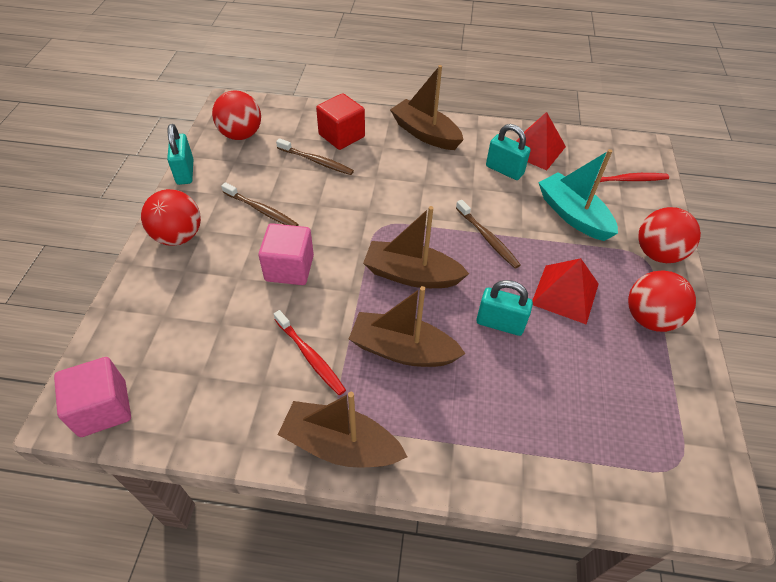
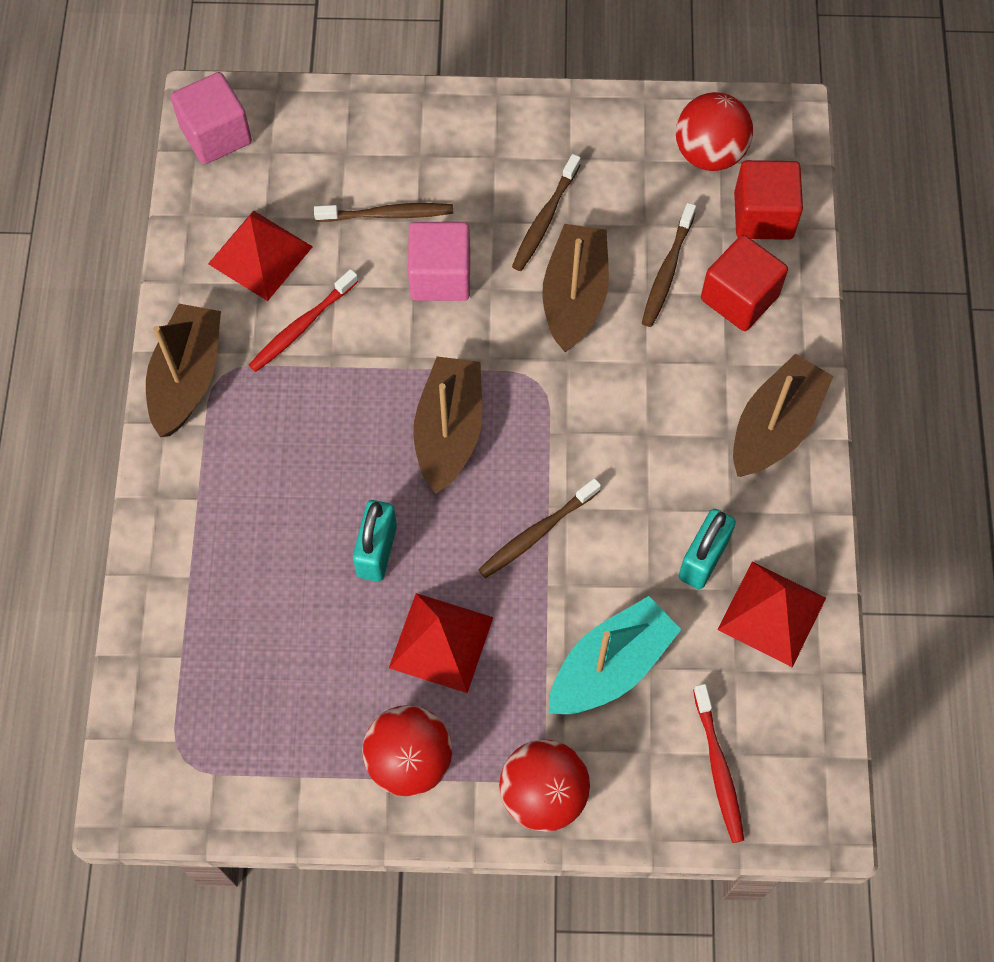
camera: 85 degrees right, 15 degrees up
(178, 236) = (478, 132): red ball -> none
(185, 172) = (607, 103): turquoise padlock -> none
(228, 293) = (388, 214): none -> brown toothbrush
(236, 381) = (260, 255): none -> red pyramid
(291, 120) = (763, 215): none -> red cube
(402, 350) = (321, 431): brown boat -> brown boat (574, 296)

